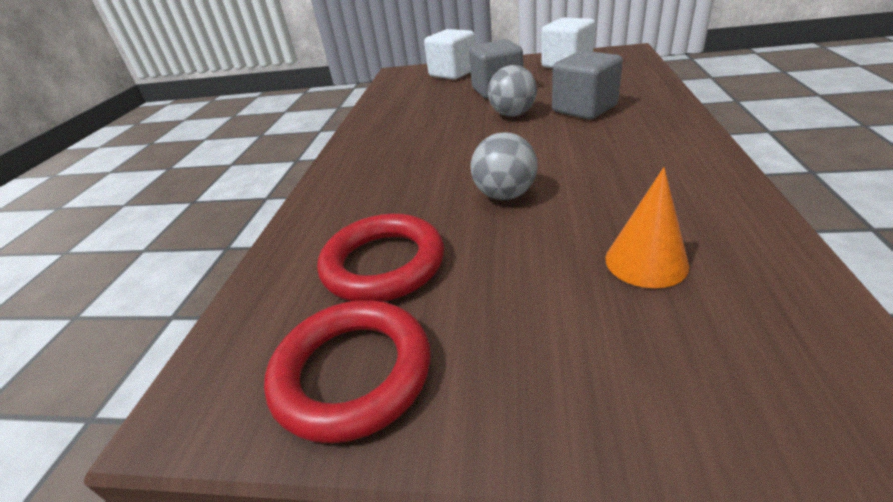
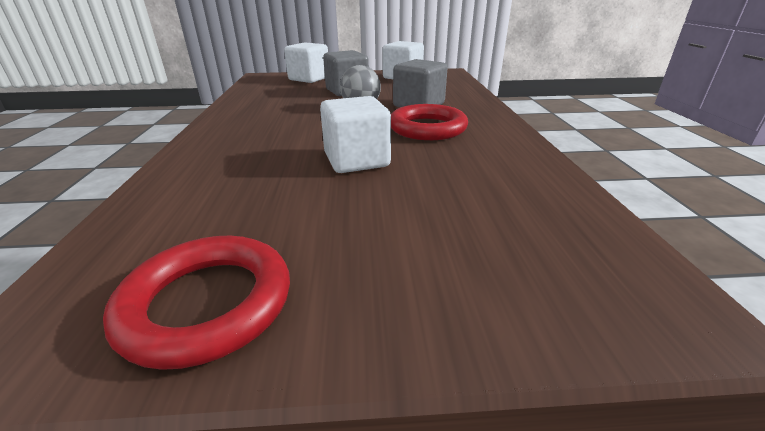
camera: 15 degrees left, 5 degrees down
(383, 264) = (243, 212): red ring -> red ring (427, 128)
(505, 195) = (356, 160): grey ball -> white cube
(646, 262) = (477, 205): orange cone -> none

